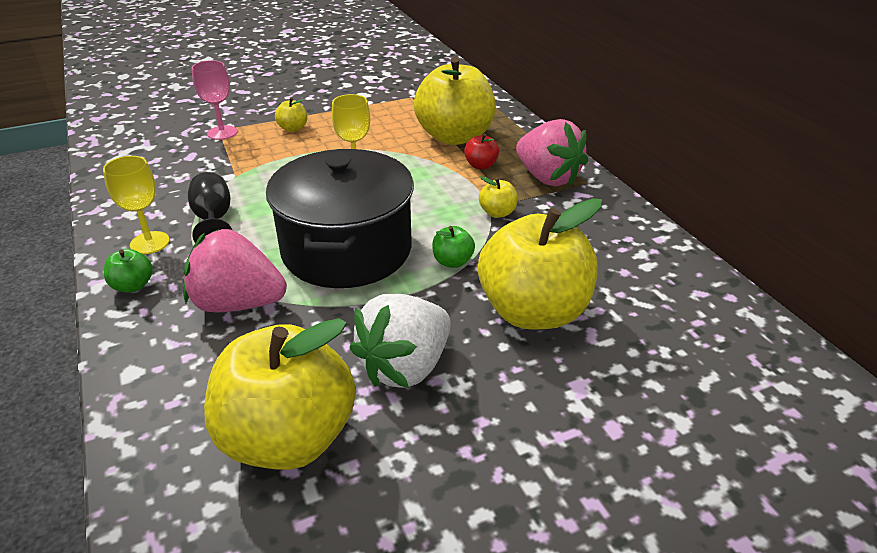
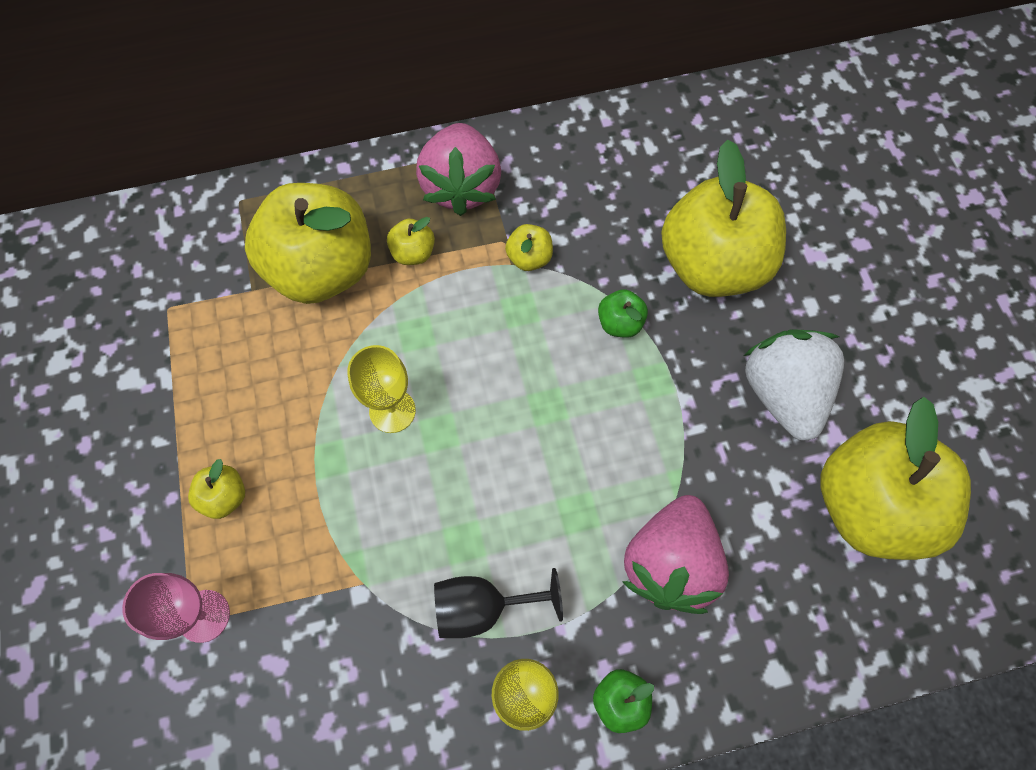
camera: 80 degrees left, 30 degrees up
(347, 249) = (579, 435): black pot -> none
(405, 366) = (782, 393): white strawberry -> white strawberry turned 150 degrees counterclockwise
(481, 165) = (413, 253): red apple -> yellow apple
(547, 178) = (461, 187): pink strawberry -> pink strawberry turned 120 degrees clockwise

